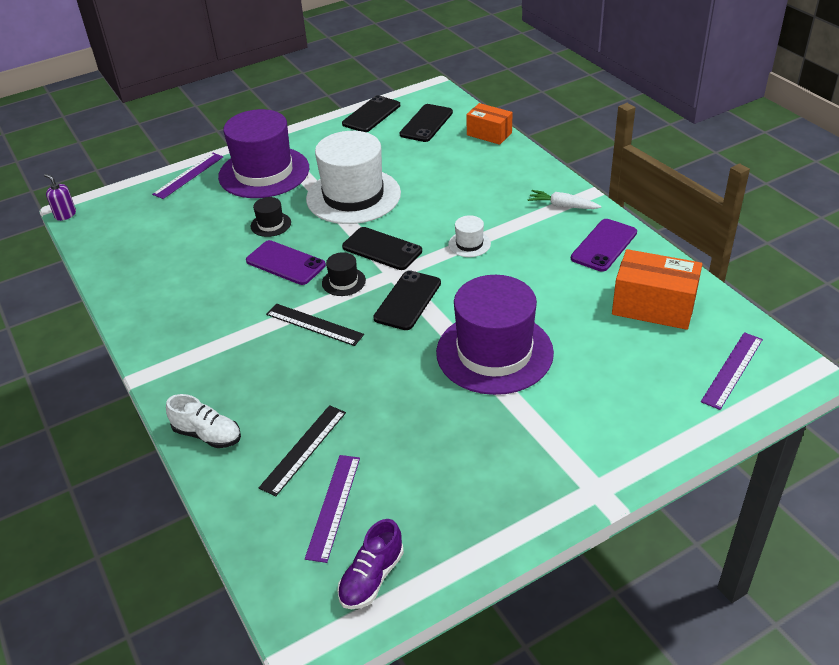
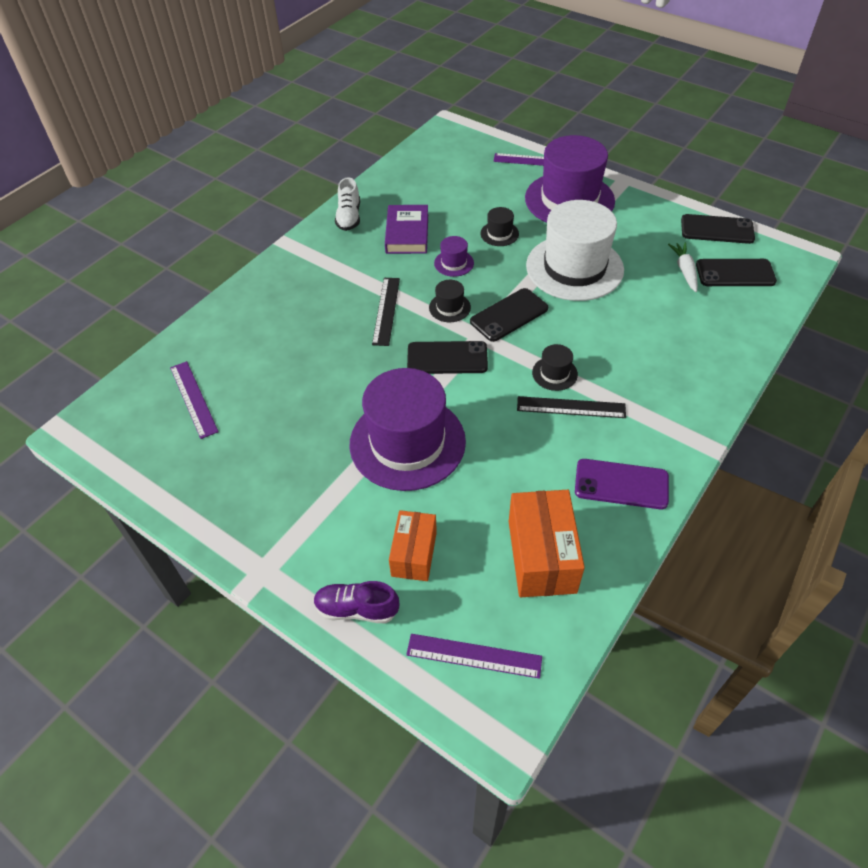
camera: 65 degrees right, 10 degrees up
(65, 215) = (441, 124): purple soap dispenser -> none
(207, 435) = (241, 301): white shoe -> white shoe (349, 217)
(214, 282) = (407, 233): none -> purple book
(285, 263) = (454, 263): purple phone -> purple hat
(303, 449) = (245, 359): black ruler -> black ruler (571, 407)
(333, 506) = (194, 399): purple ruler -> purple ruler turned 75 degrees clockwise
(371, 577) = (132, 446): purple shoe -> purple shoe (357, 609)
(382, 249) = (509, 315): black phone -> black phone turned 45 degrees clockwise
(469, 244) = (554, 373): white hat -> black hat
(489, 134) = (756, 327): orange box -> orange box (414, 554)
(562, 206) = (668, 428): white carrot -> white carrot (684, 271)

